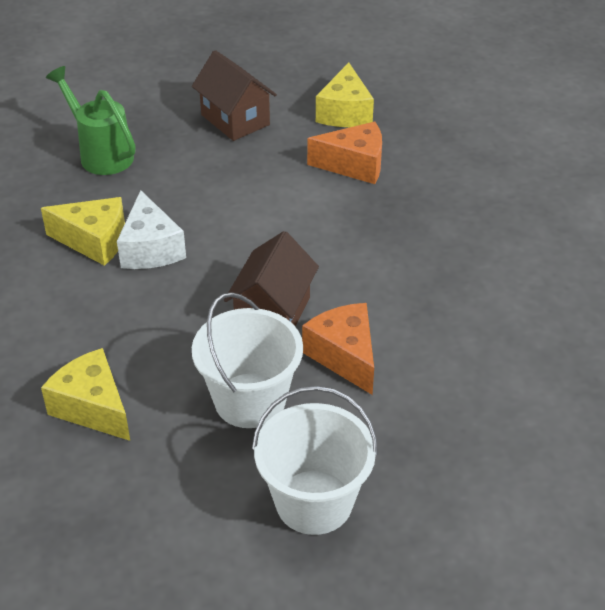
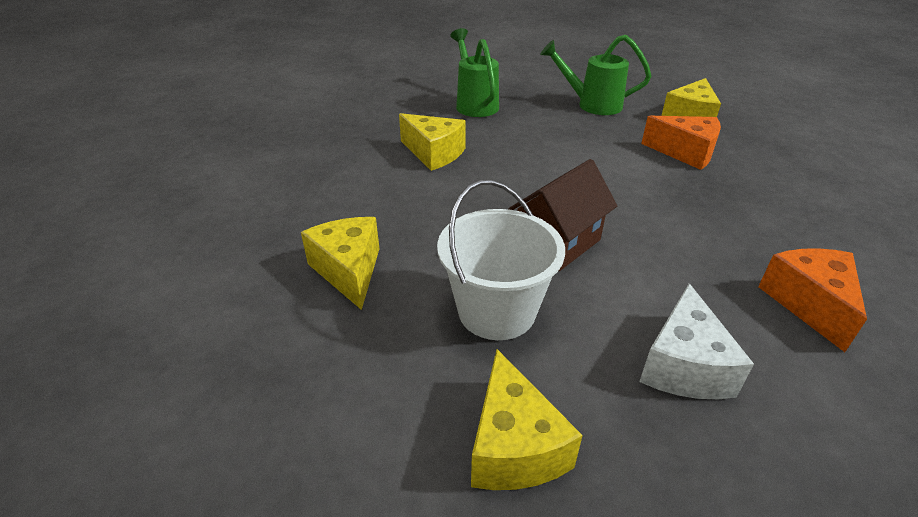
camera: 25 degrees right, 5 degrees down
(151, 248) = (475, 168): white cheese -> white cheese (684, 365)
(235, 120) = (591, 105): brown house -> green watering can
(314, 502) = (514, 446): white bucket -> yellow cheese
(344, 356) = (615, 301): orange cheese -> orange cheese (809, 304)

